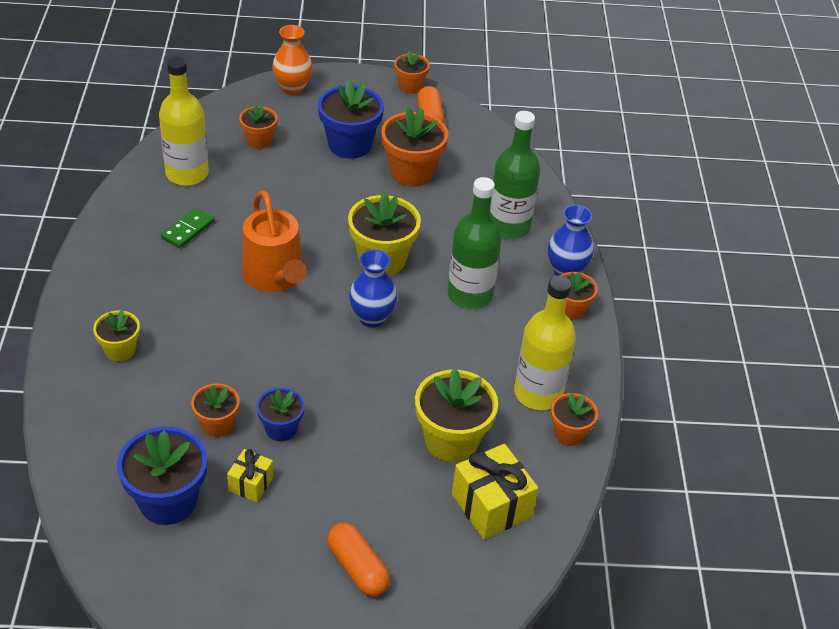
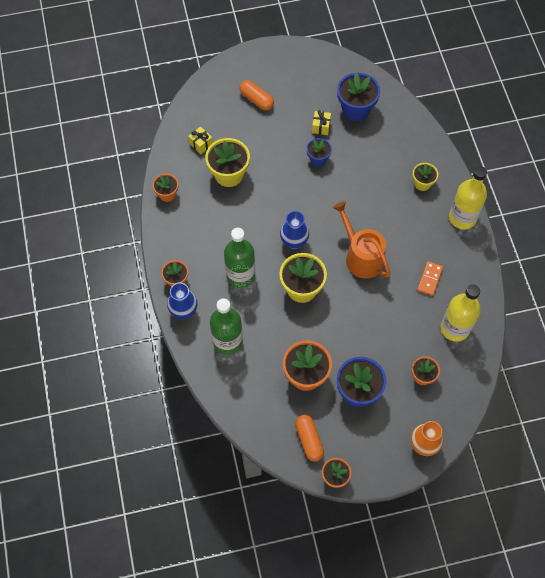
camera: 170 degrees right, 20 degrees up
(188, 230) = (429, 279): green domino -> orange domino
(217, 424) = (351, 153): orange flower pot -> none
(491, 506) = (201, 144): yellow gift -> yellow gift, size x0.56
(538, 393) = (188, 215): yellow bottle -> yellow bottle (462, 218)

